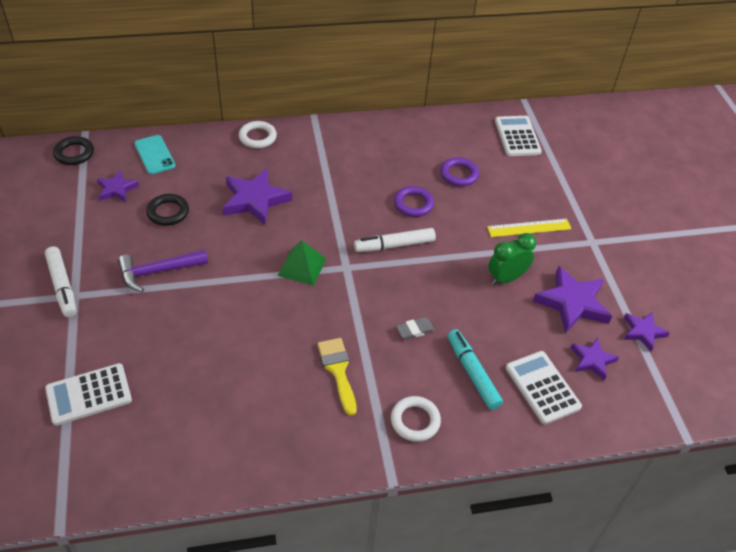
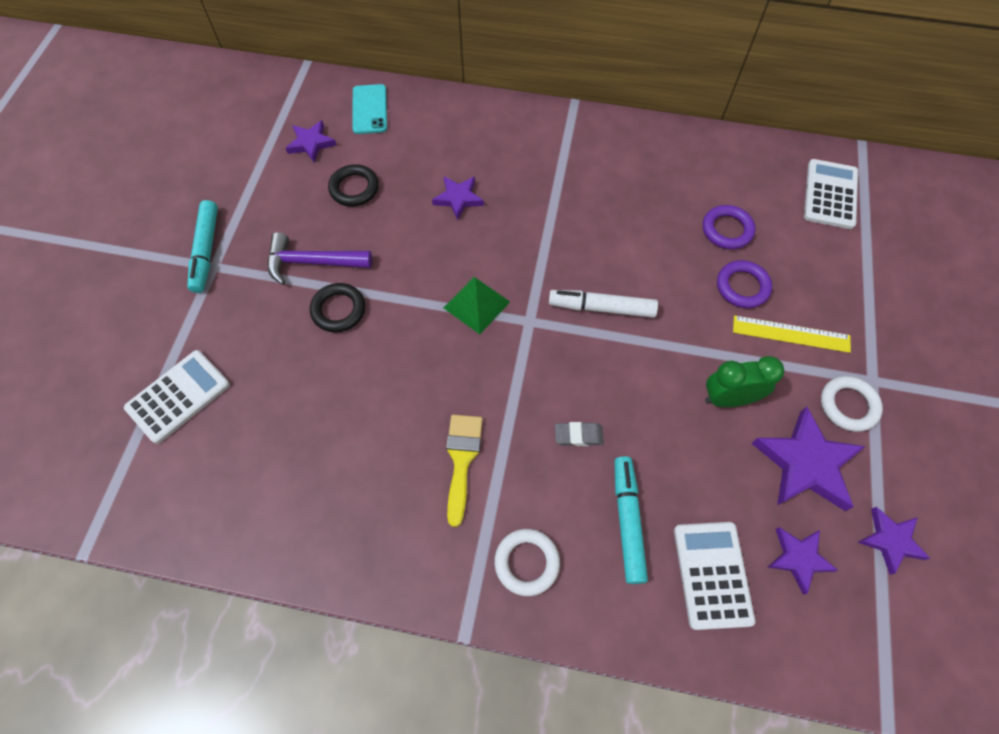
camera: 25 degrees right, 15 degrees up
(62, 286) = (206, 251): white marker -> turquoise marker
(74, 153) = (285, 86): black ring -> black ring (338, 310)
(89, 395) = (178, 396): white calculator -> white calculator turned 135 degrees clockwise
(255, 200) = (458, 198): purple star -> purple star, size x0.58
(257, 137) = (495, 115): white ring -> white ring (848, 405)
(413, 204) = (649, 256): purple ring -> purple ring (742, 287)

